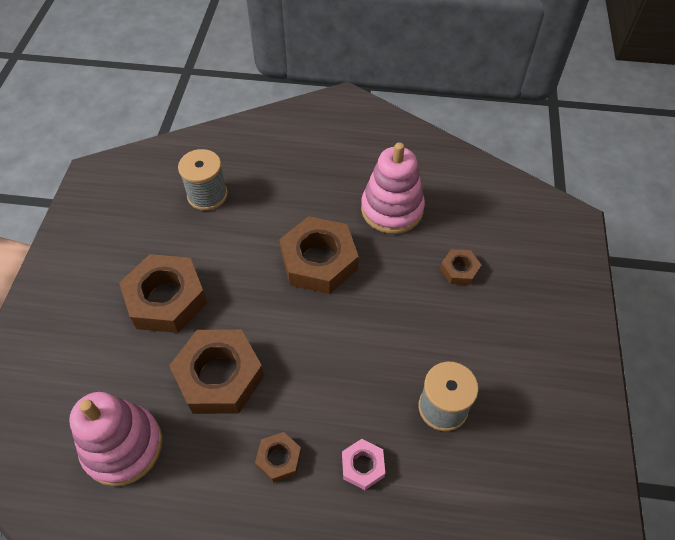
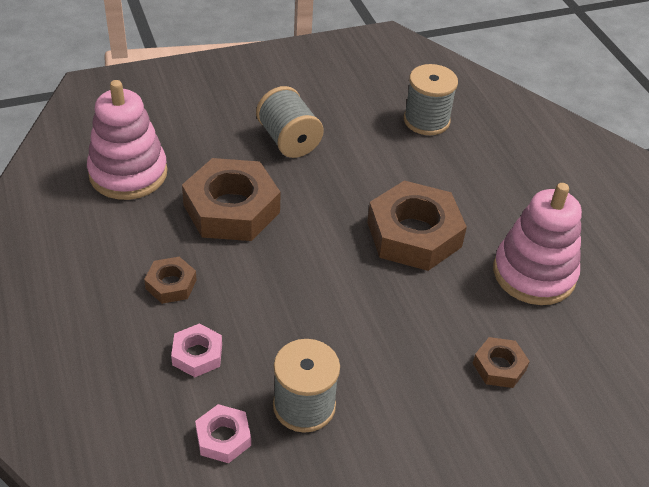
camera: 60 degrees right, 10 degrees down
(166, 299) = (288, 140): brown nut -> grey spool
(449, 477) = (223, 437): none -> pink nut

